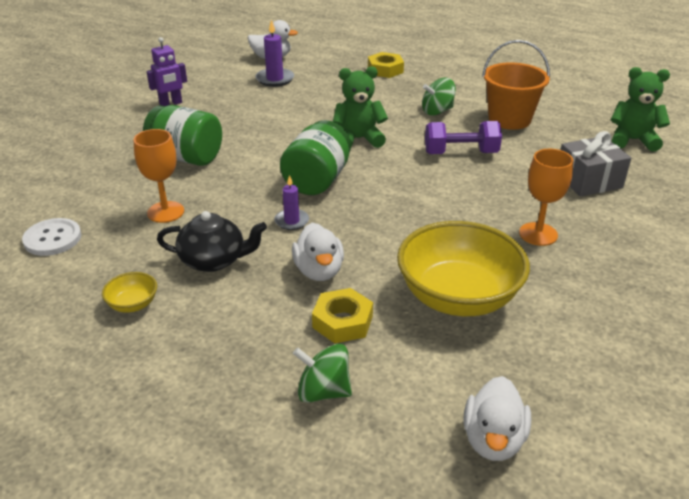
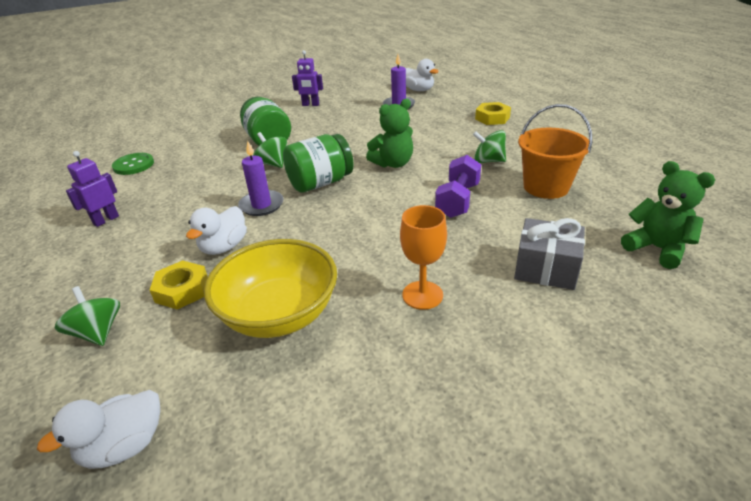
camera: 40 degrees right, 0 degrees up
(52, 238) = (133, 165): white button -> green button
(133, 304) = (106, 220): yellow bowl -> purple robot
(165, 212) = (205, 171): orange goblet -> none
(214, 260) = (182, 212): black teapot -> none
(234, 179) = (273, 164): none -> green spinning top
(291, 221) = (261, 205): purple candle -> purple candle, size x1.52
(358, 139) = (393, 163): green teddy bear -> green teddy bear turned 120 degrees clockwise
(460, 153) = (458, 200): purple dumbbell -> purple dumbbell turned 75 degrees clockwise

